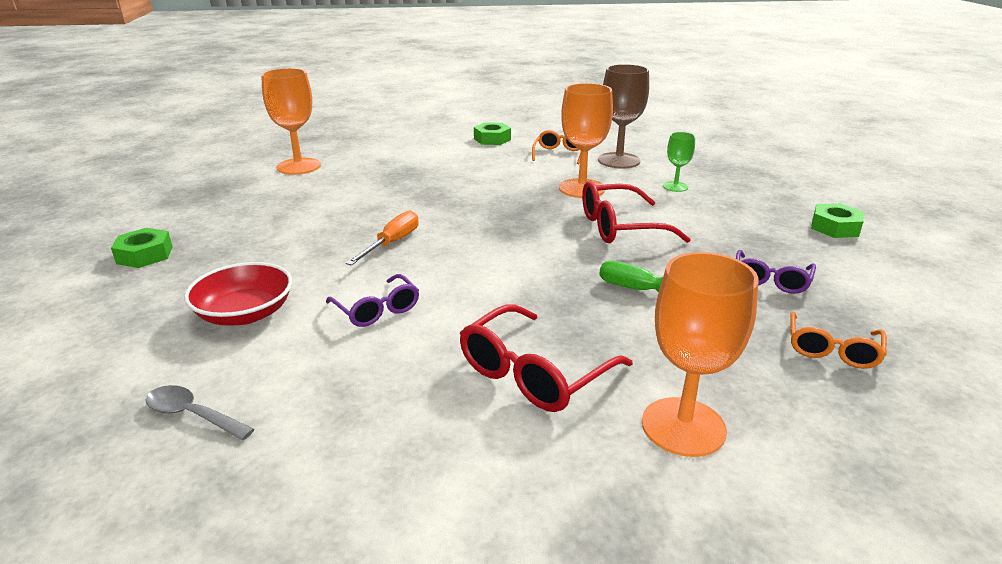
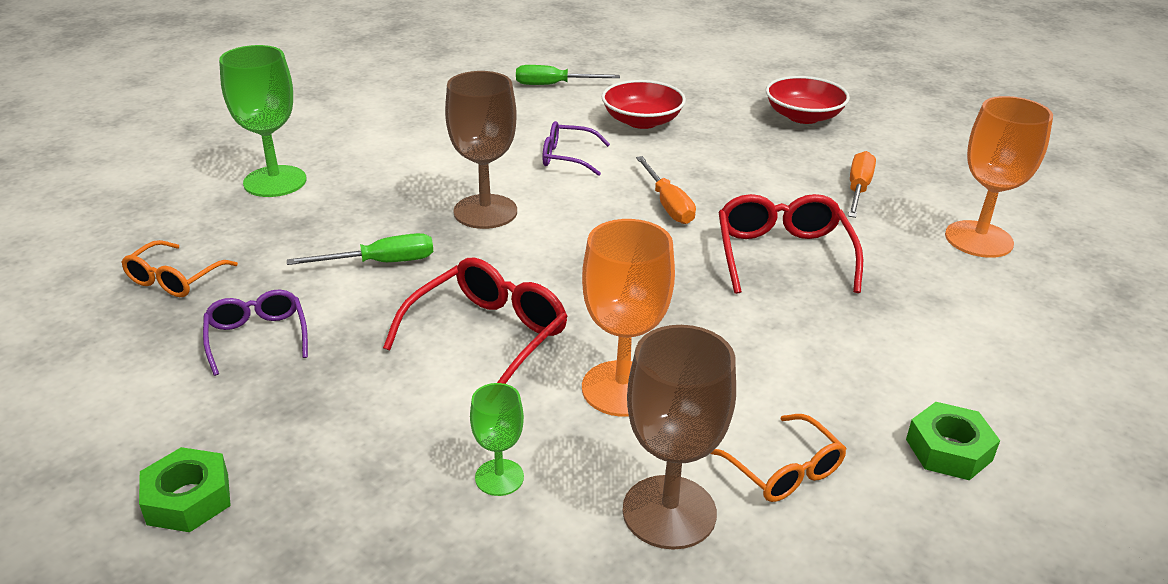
camera: 135 degrees right, 5 degrees up
(145, 255) = (803, 116): green nut -> red bowl
(192, 415) = (554, 85): grey spoon -> green screwdriver
(274, 203) = (858, 189): none -> orange screwdriver
(519, 294) = (485, 212): none -> brown goblet
(533, 374) = (401, 169): red glasses -> red glasses (782, 254)
(683, 426) = (275, 181): orange goblet -> green goblet
(832, 350) = (174, 279): orange glasses -> orange glasses turned 135 degrees counterclockwise

